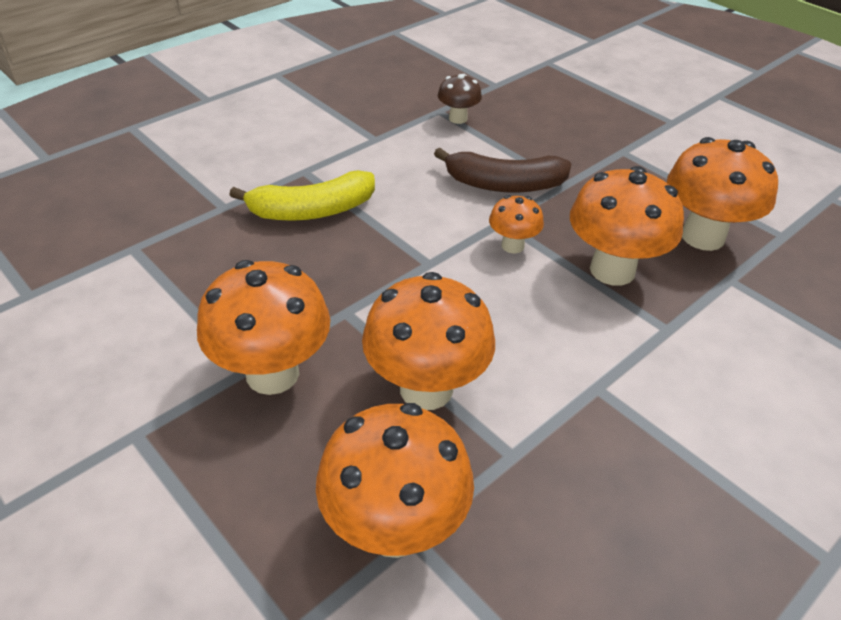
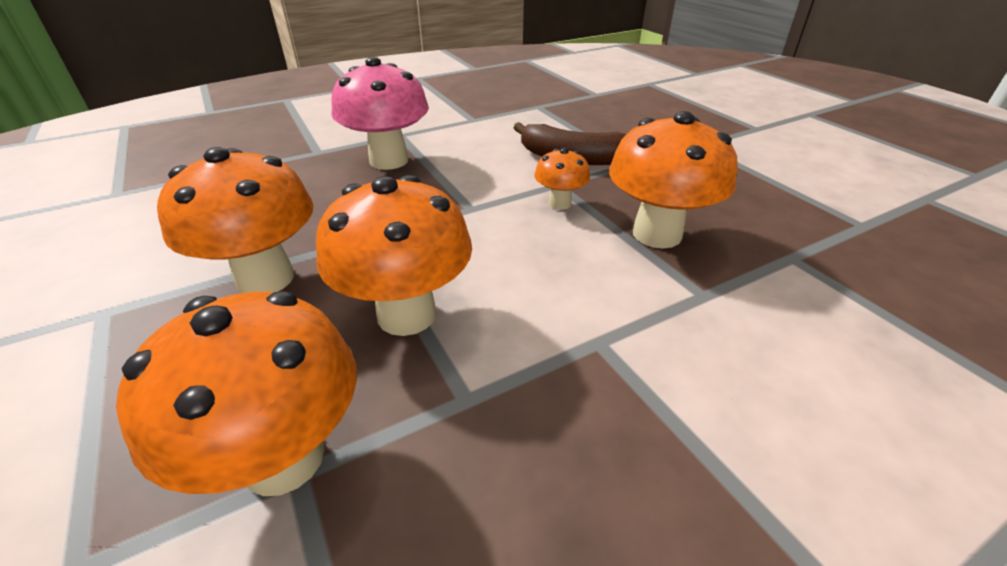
camera: 15 degrees right, 5 degrees down
(312, 211) = (389, 161): yellow banana -> pink mushroom
(458, 118) = (552, 112): brown mushroom -> none
(702, 236) = (767, 216): orange mushroom -> none

